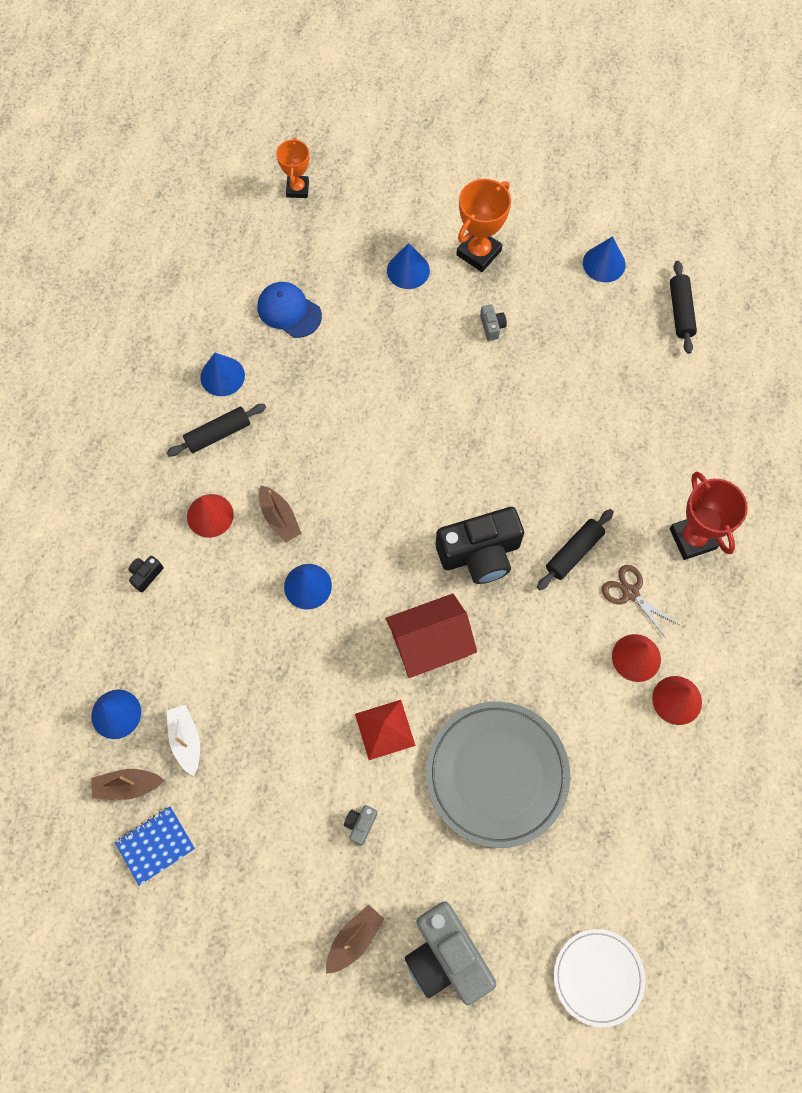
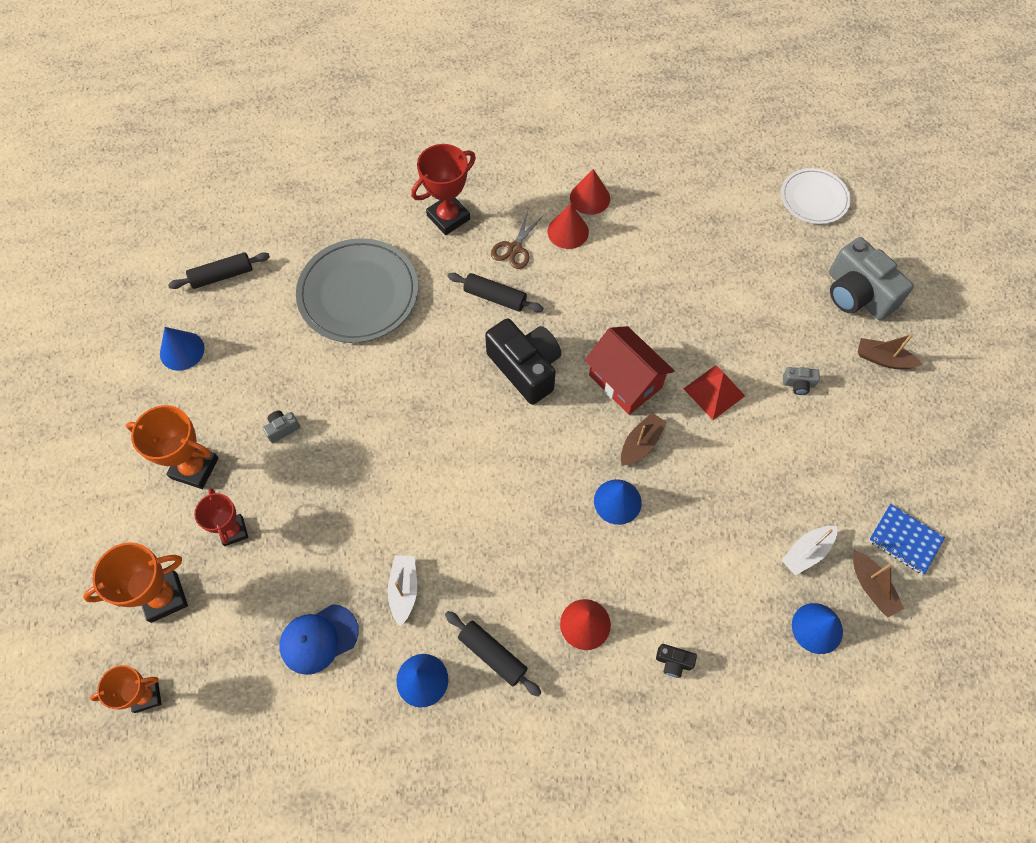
camera: 110 degrees left, 5 degrees down
(279, 518) = (561, 554): brown boat -> brown boat (640, 443)
(289, 311) = (319, 639): blue cap -> blue cap turned 45 degrees clockwise
(302, 383) = (404, 590): none -> white boat
(371, 212) = (164, 597): none -> orange trophy
(408, 270) = (233, 531): blue cone -> red trophy
(446, 956) = (857, 294): grey camera -> grey camera turned 105 degrees clockwise
(497, 774) = (707, 300): grey plate -> grey plate (358, 293)

